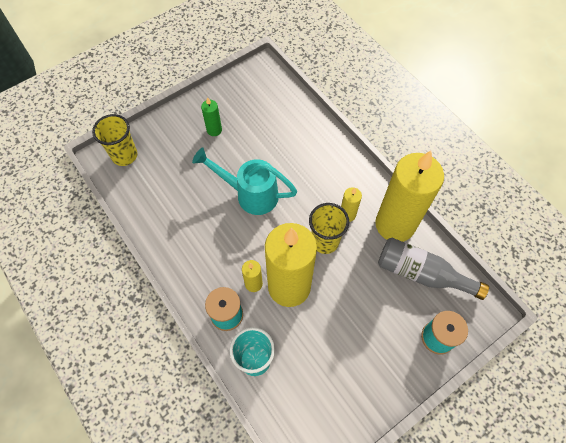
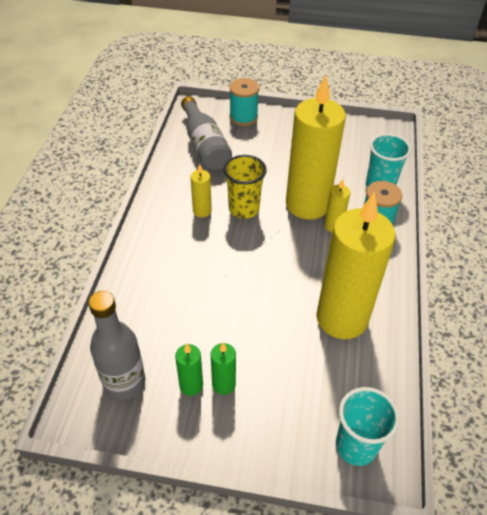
camera: 135 degrees left, 15 degrees down
(124, 155) = (356, 446): yellow cup -> turquoise cup
(229, 117) = (191, 385): none -> green candle
(250, 194) = (261, 289): turquoise watering can -> none
(260, 93) = (124, 382): none -> grey bottle
(395, 224) = (178, 179): yellow candle -> yellow candle (342, 318)

